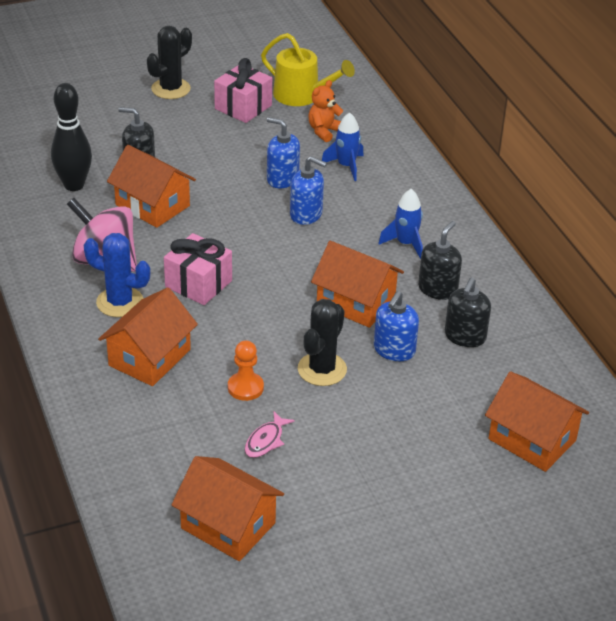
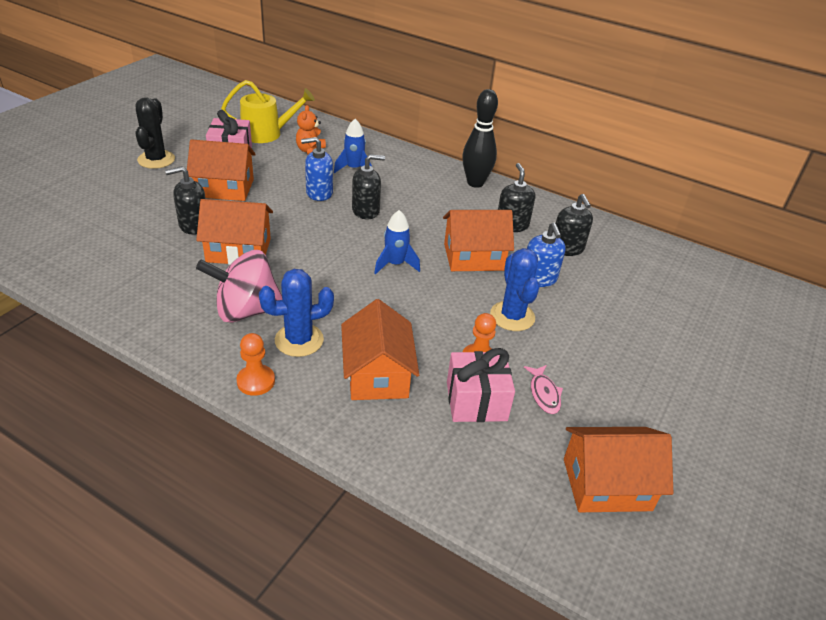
camera: 40 degrees left, 0 degrees up
(56, 317) = (256, 381): none -> orange pawn
(74, 185) = (149, 261): black bowling pin -> black bowling pin (475, 183)
(198, 284) = (346, 295): pink gift -> pink gift (476, 401)
(306, 214) = (366, 211): blue soap dispenser -> black soap dispenser
(322, 369) = (512, 316): black cactus -> blue cactus
(405, 244) = (455, 204): blue rocket -> blue rocket (395, 264)
(532, 439) = (689, 297): orange house -> orange house (224, 188)

